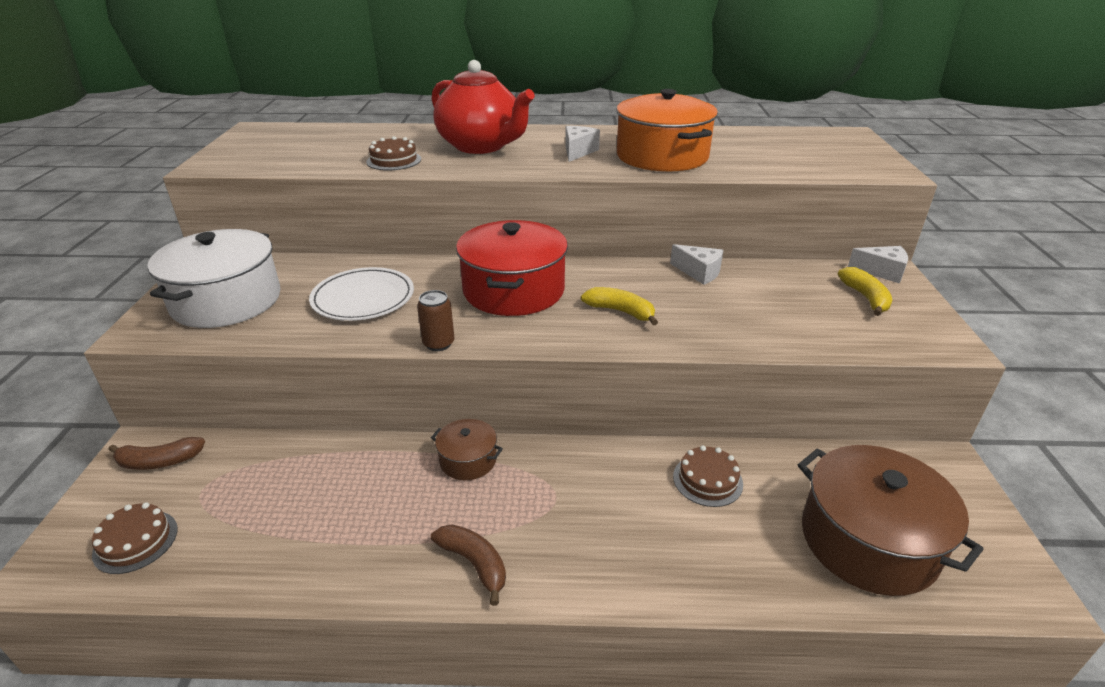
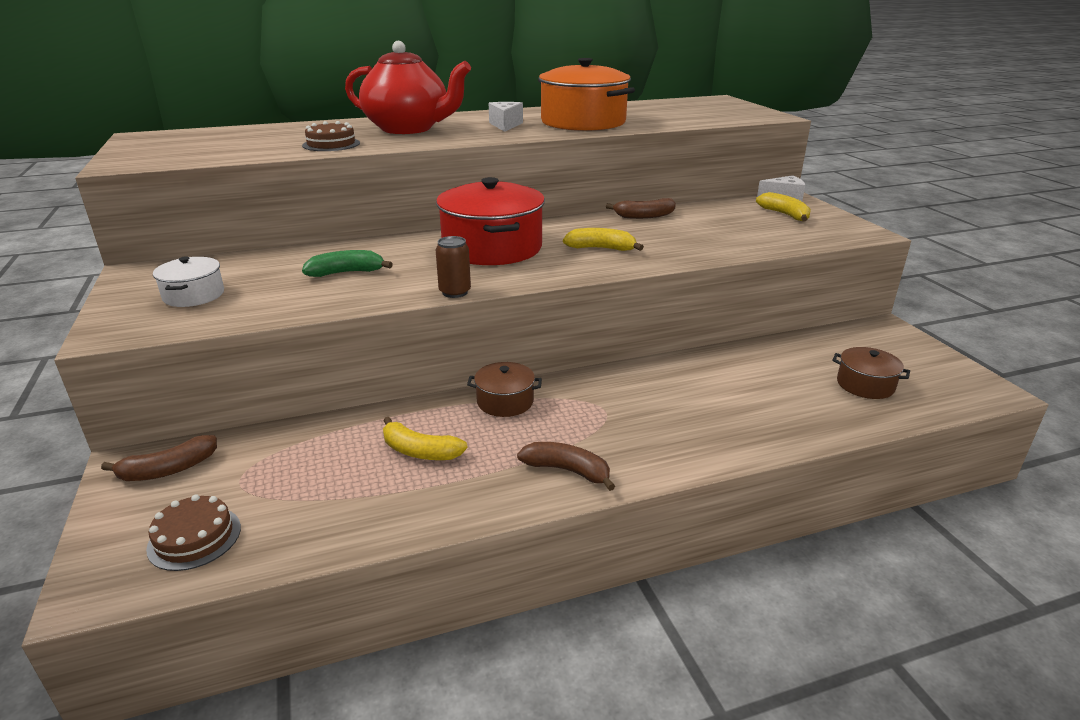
camera: 20 degrees left, 5 degrees down
(226, 301) = (193, 295): white pot -> white pot, size x0.50
(359, 499) = (420, 451): none -> yellow banana
(363, 298) = (346, 272): white plate -> green banana
(699, 272) = (644, 216): white cheese -> brown banana
(707, 480) = (721, 373): brown cake -> none
(868, 541) = (865, 385): brown pot -> brown pot, size x0.50

